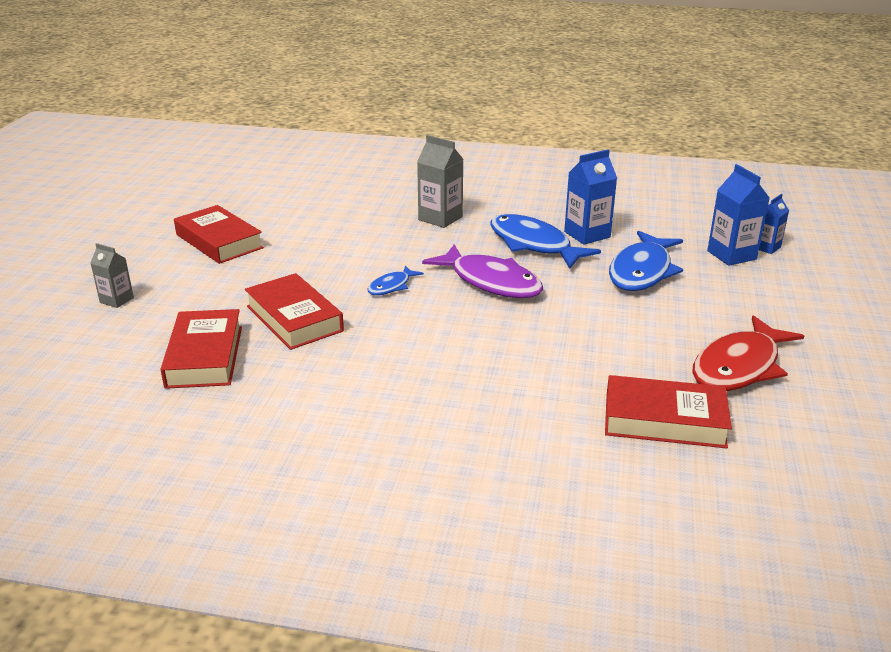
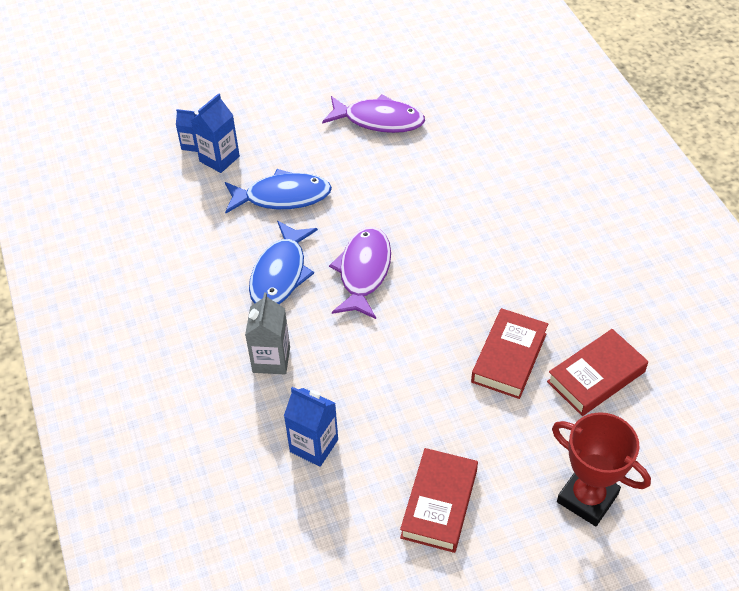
camera: 120 degrees left, 20 degrees up
(116, 300) = (587, 498): grey carton -> red trophy
(391, 286) = (417, 327): blue fish -> none
(587, 234) = (237, 248): blue carton -> blue carton (314, 445)
(664, 420) = (461, 134): red book -> none
(739, 366) = (379, 120): red fish -> purple fish

